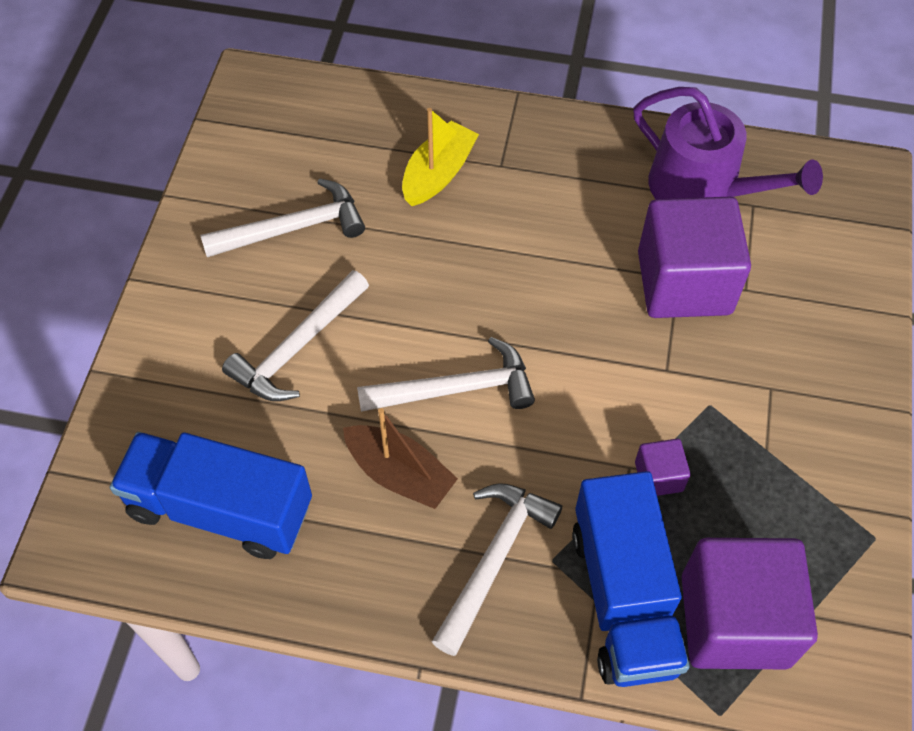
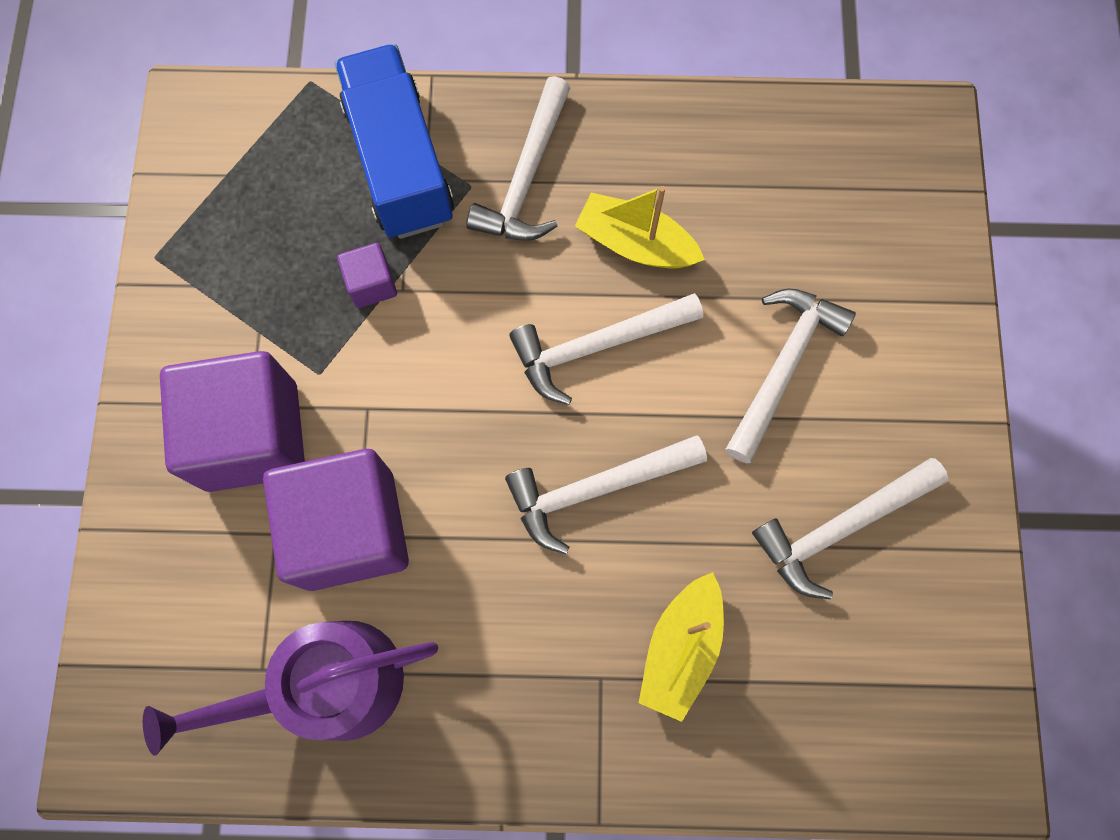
camera: 170 degrees right, 15 degrees up
(220, 509) = (801, 181): blue truck -> none
(400, 474) = (635, 243): brown boat -> yellow boat
(480, 282) = (595, 488): none -> white hammer
(703, 189) = (328, 685): purple watering can -> purple watering can turned 45 degrees counterclockwise
(734, 620) = (296, 159): purple cube -> purple cube (252, 436)

